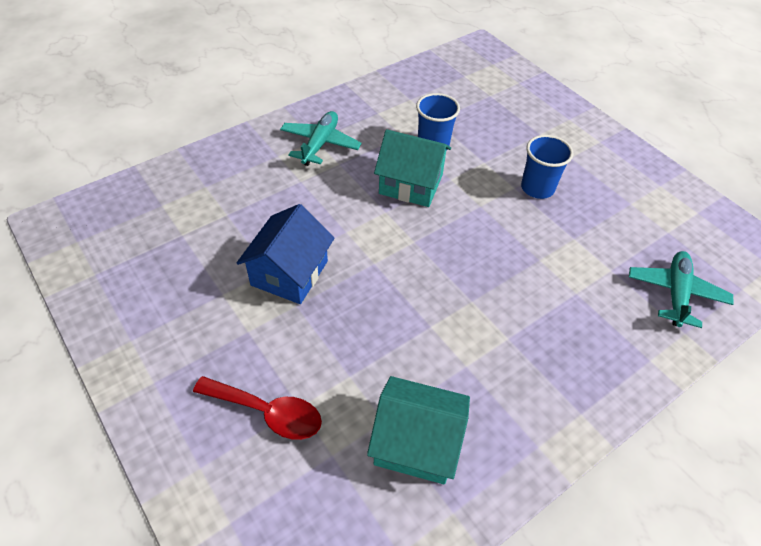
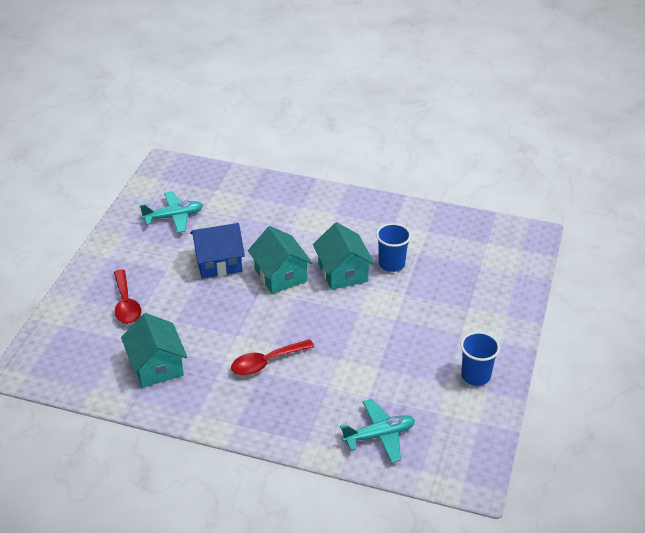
camera: 55 degrees right, 10 degrees down
(320, 144) = (333, 217): turquoise plane -> turquoise plane (174, 217)
(366, 233) = (280, 275): none -> turquoise house
(498, 325) = (266, 362): none -> red spoon
(537, 188) = (407, 330): blue cup -> blue cup (475, 375)

